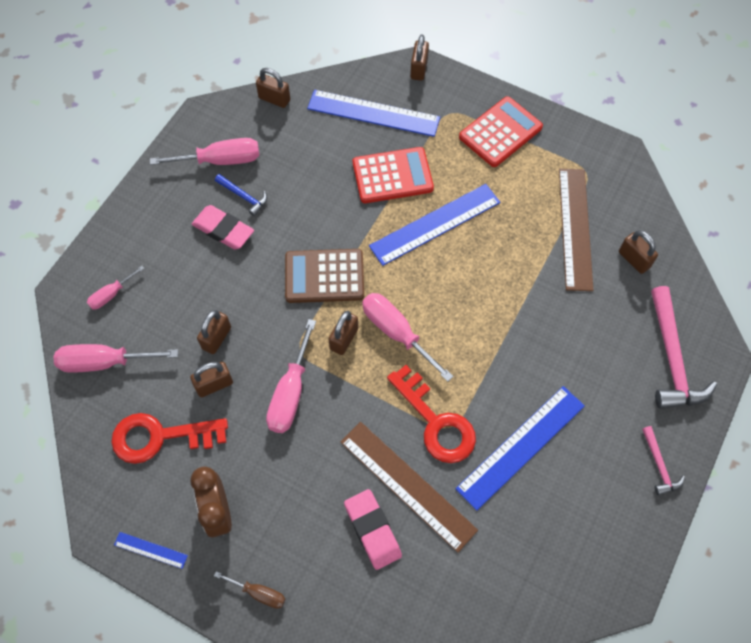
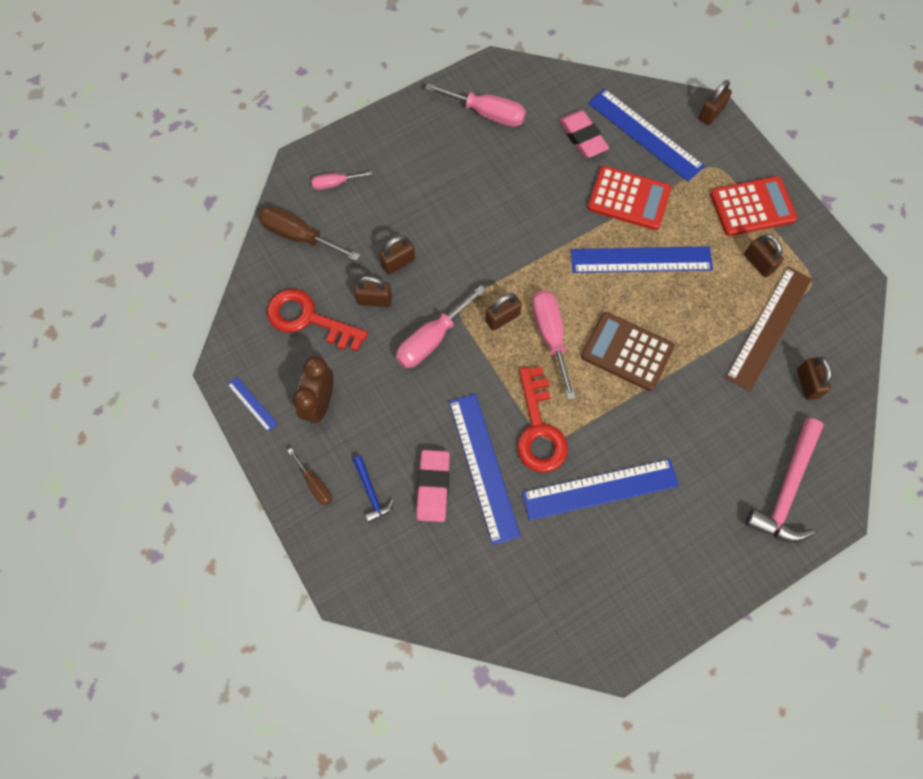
camera: 30 degrees right, 5 degrees up
(104, 362) = (299, 236): pink screwdriver -> brown screwdriver
(223, 230) = (455, 175): pink eraser -> pink eraser (582, 137)
(243, 196) = (488, 154): blue hammer -> blue hammer (371, 492)
(274, 99) = (564, 81): brown padlock -> brown padlock (758, 263)
(324, 276) = (517, 256): brown calculator -> brown calculator (627, 352)
(407, 485) = (483, 467): brown ruler -> blue ruler
(659, 465) = (714, 573): pink hammer -> none

